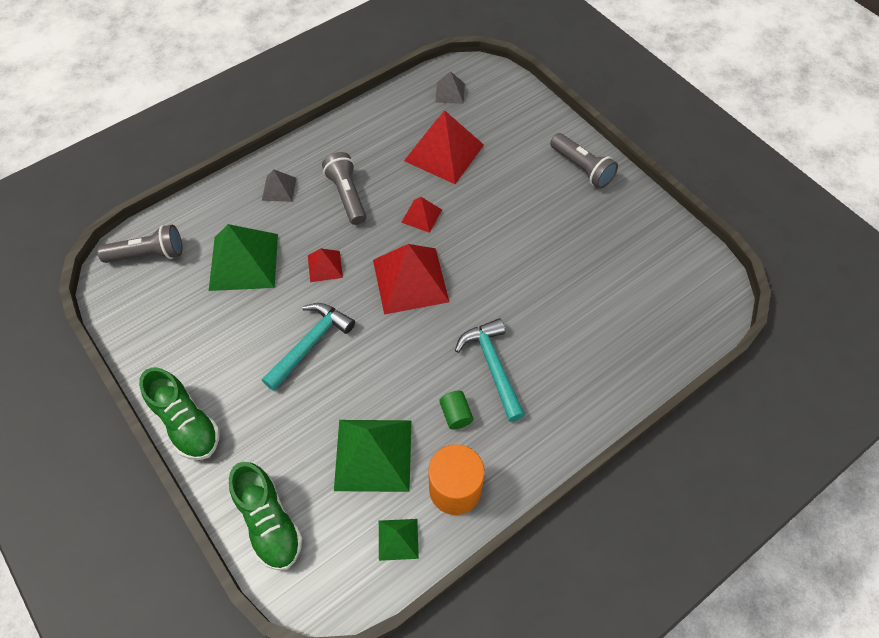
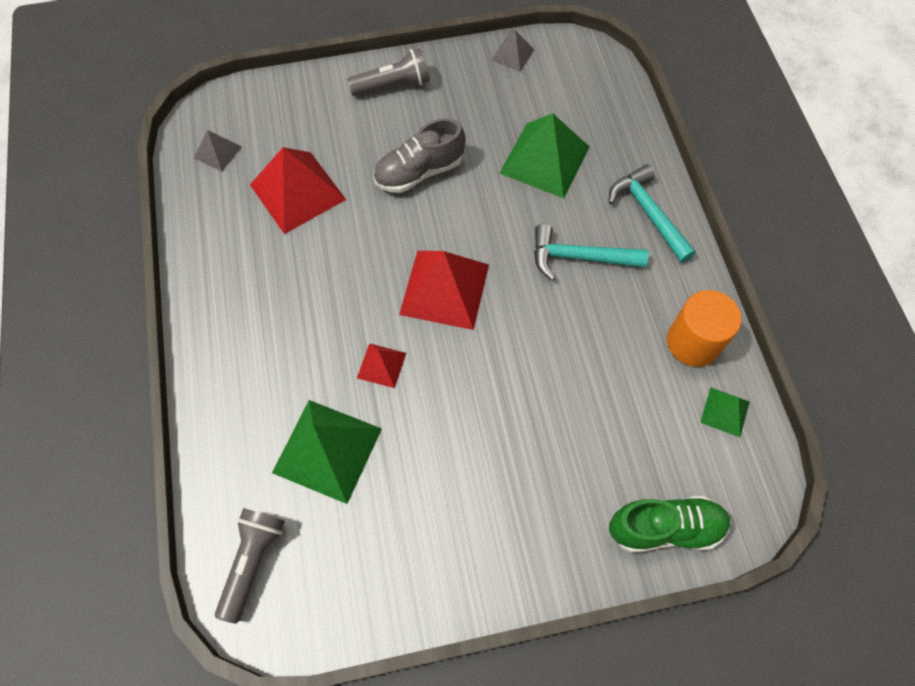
camera: 65 degrees left, 5 degrees up
(186, 423) = (514, 582): green shoe -> none
(279, 189) = (243, 376): grey pyramid -> grey pyramid (512, 54)
(310, 344) = (474, 416): turquoise hammer -> turquoise hammer (648, 214)
(347, 195) = (297, 307): grey flashlight -> none
(373, 455) = (629, 401): green pyramid -> green pyramid (545, 160)
(421, 216) = (368, 246): red pyramid -> none
(456, 414) = (617, 310): green cylinder -> none
(509, 220) = (419, 172): none -> grey shoe

